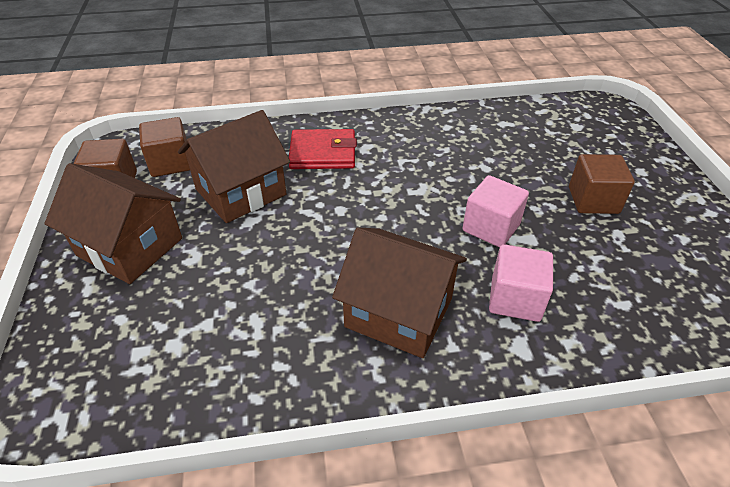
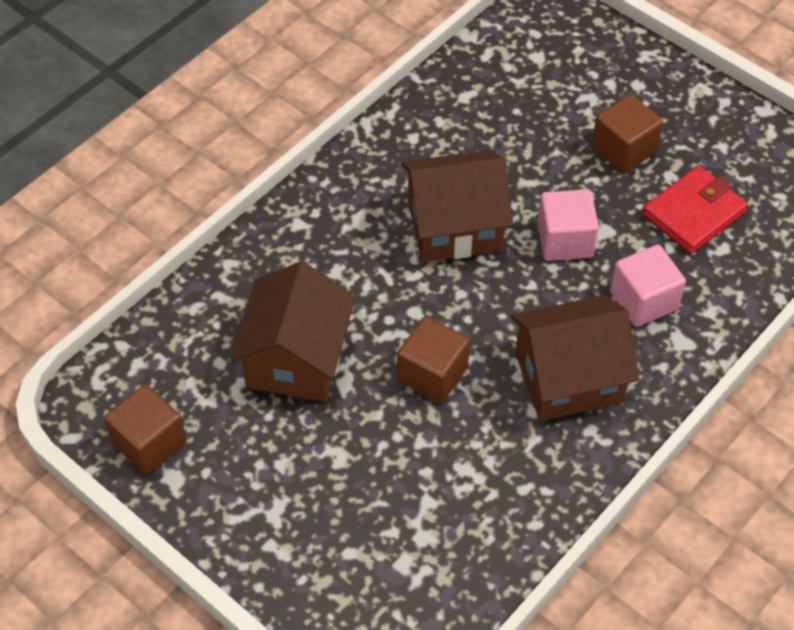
camera: 40 degrees left, 10 degrees up
(130, 247) = (265, 489): brown house -> brown house (454, 226)
(170, 163) = (176, 376): brown cube -> brown cube (432, 374)
(323, 153) = (324, 256): red wallet -> red wallet (694, 213)

